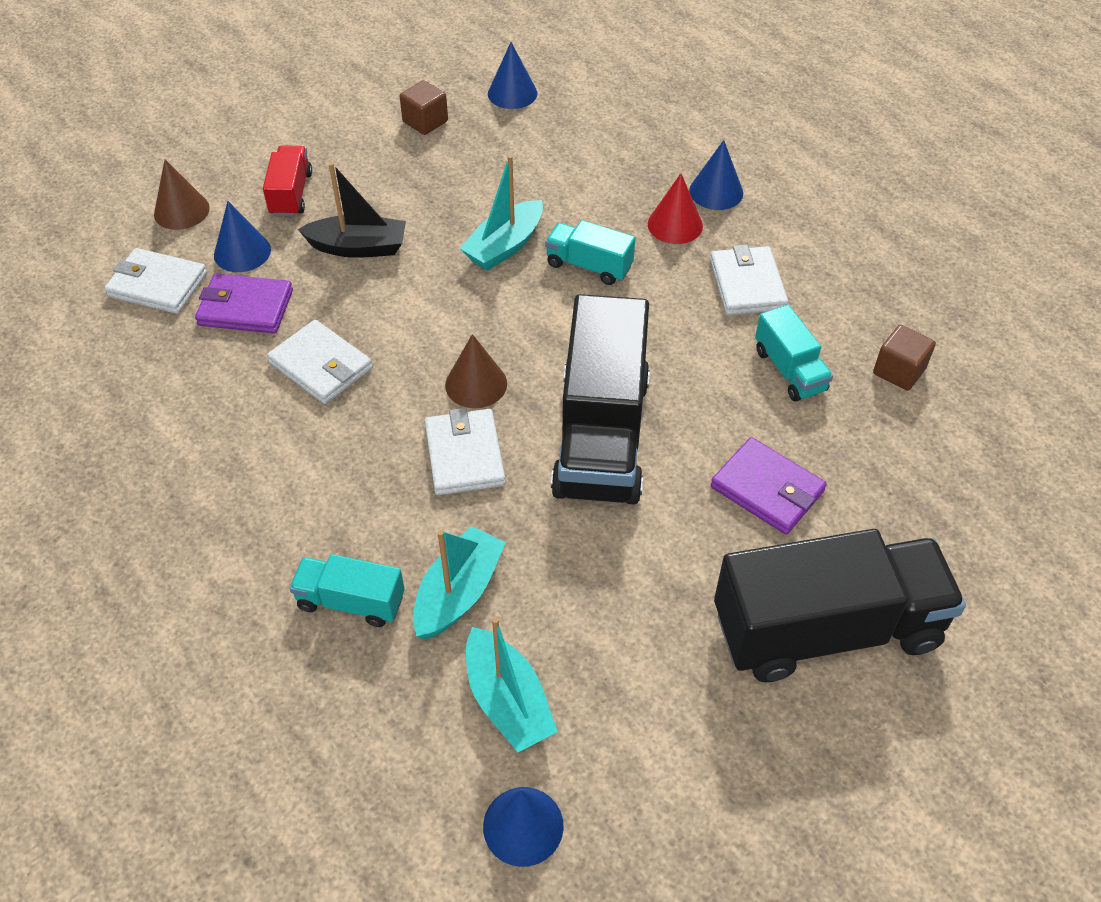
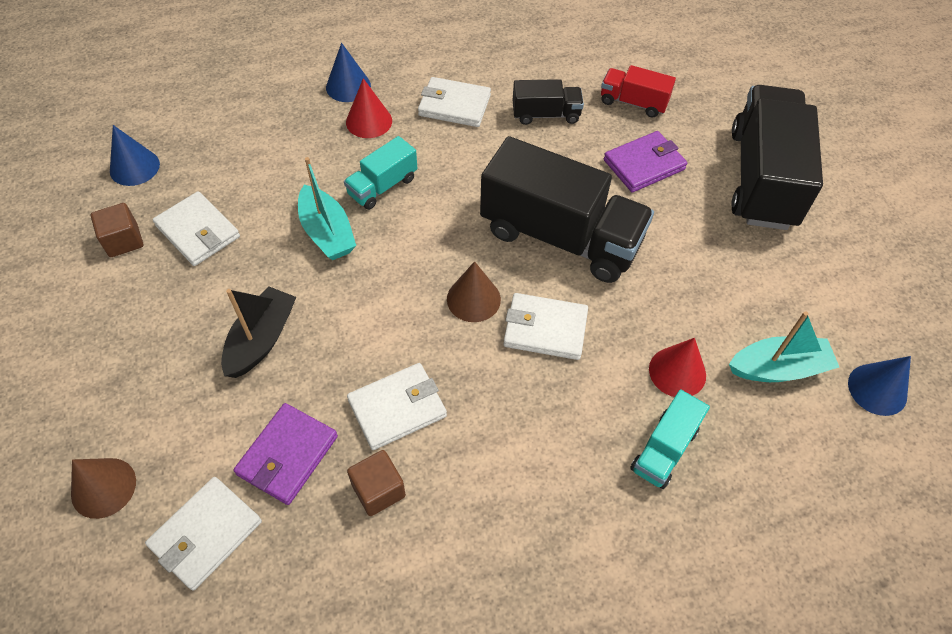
camera: 70 degrees left, 5 degrees up
(242, 252) = (206, 441): blue cone -> none
(291, 194) = (149, 377): red truck -> red truck (633, 102)
(458, 593) = (677, 372): turquoise boat -> red cone
(459, 161) = (198, 231): none -> white wallet
(789, 370) = (546, 114): turquoise truck -> black truck
(899, 371) = (571, 64): brown cube -> brown cube (378, 490)

